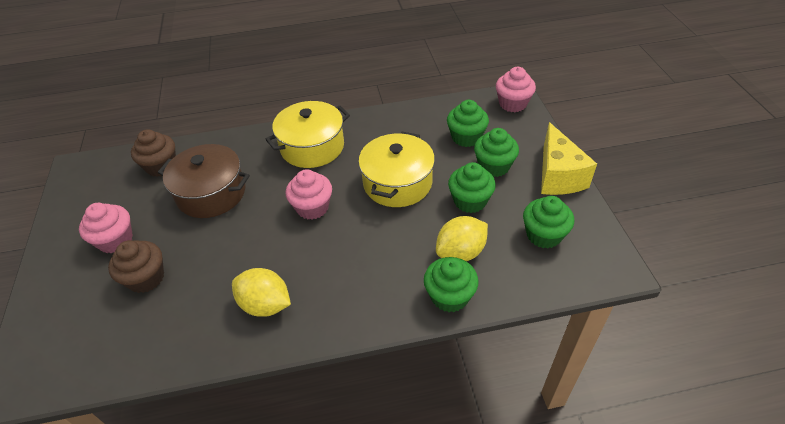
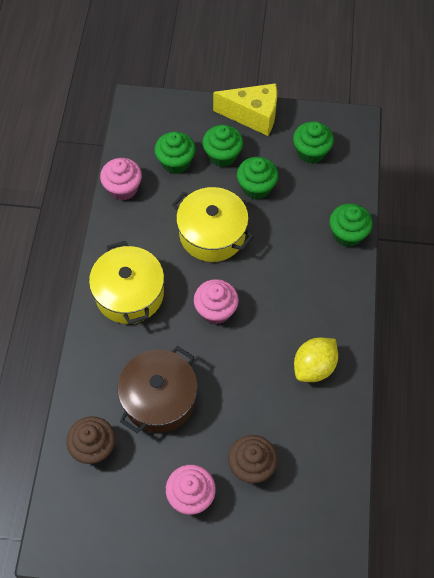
camera: 75 degrees left, 15 degrees up
(460, 252) = (308, 212): yellow lemon -> none
(512, 104) = (146, 109): pink cupcake -> pink cupcake (123, 188)

